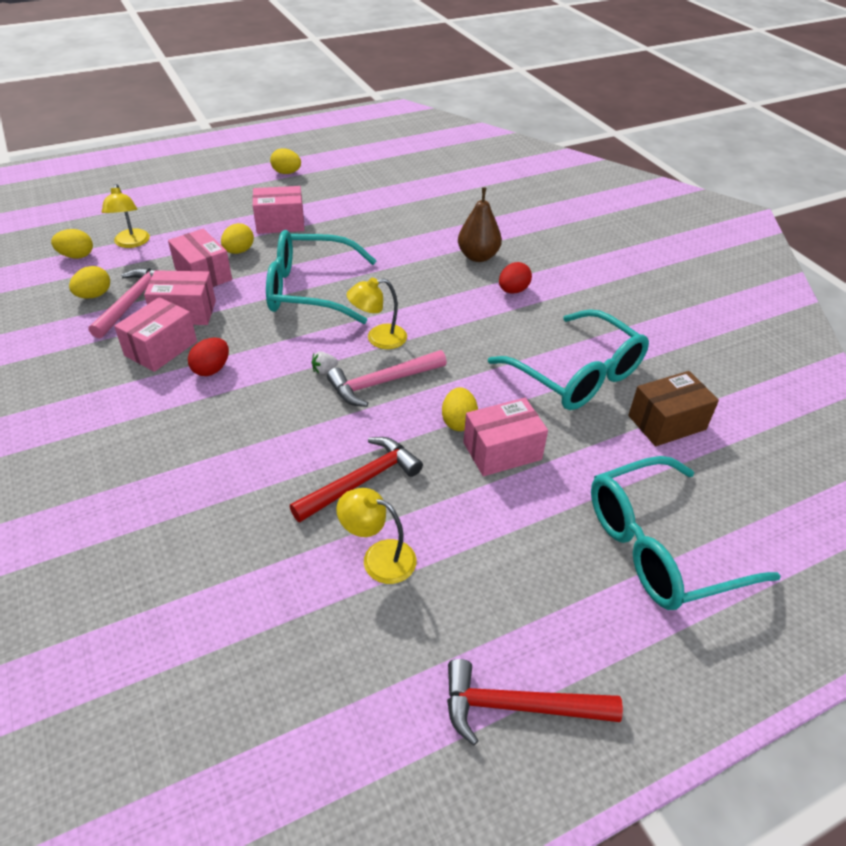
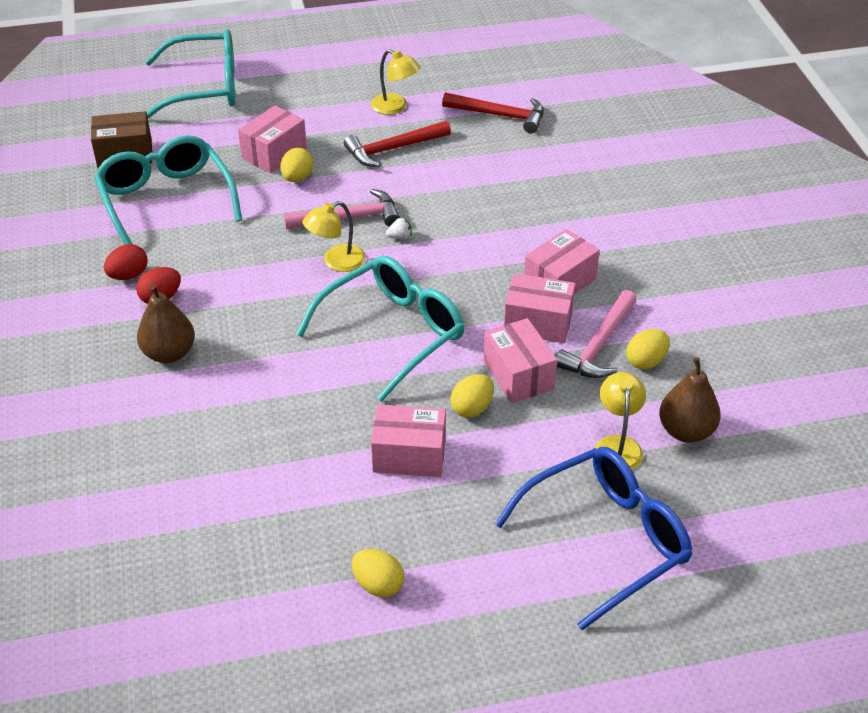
camera: 165 degrees left, 0 degrees up
(77, 256) = (686, 431): yellow egg -> brown pear
(149, 201) = (606, 539): none -> blue glasses
(211, 369) = (508, 253): red egg -> red egg (128, 275)
(309, 290) = (393, 332): turquoise glasses -> turquoise glasses turned 60 degrees counterclockwise
(378, 338) = (336, 262): yellow lamp -> yellow lamp turned 150 degrees clockwise
(502, 451) = (274, 153): pink box -> pink box turned 45 degrees counterclockwise
(518, 706) = (341, 42): red hammer -> red hammer (500, 115)

